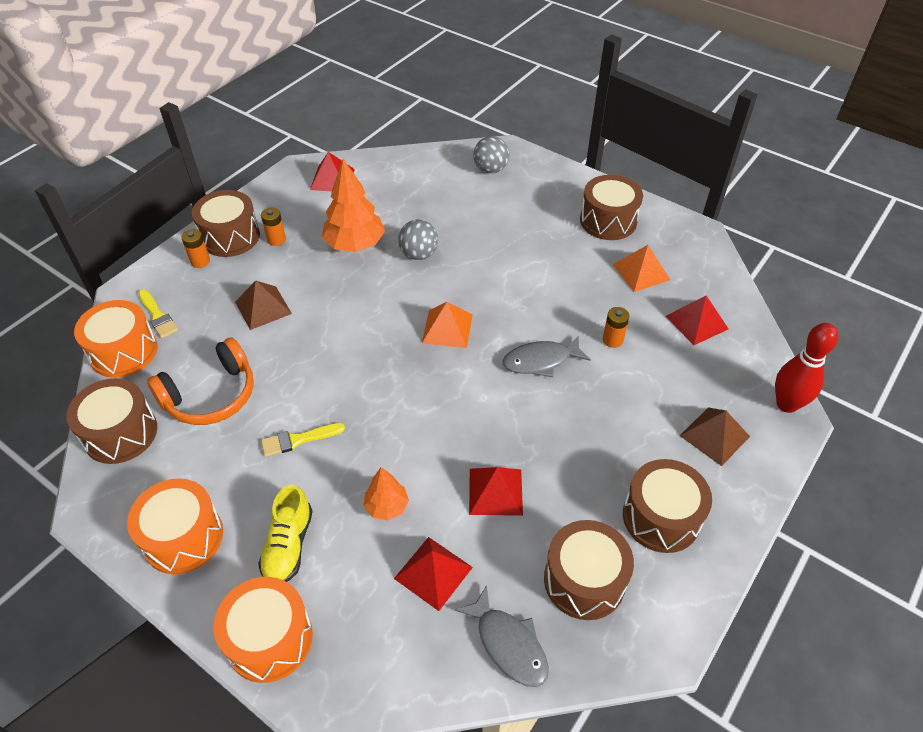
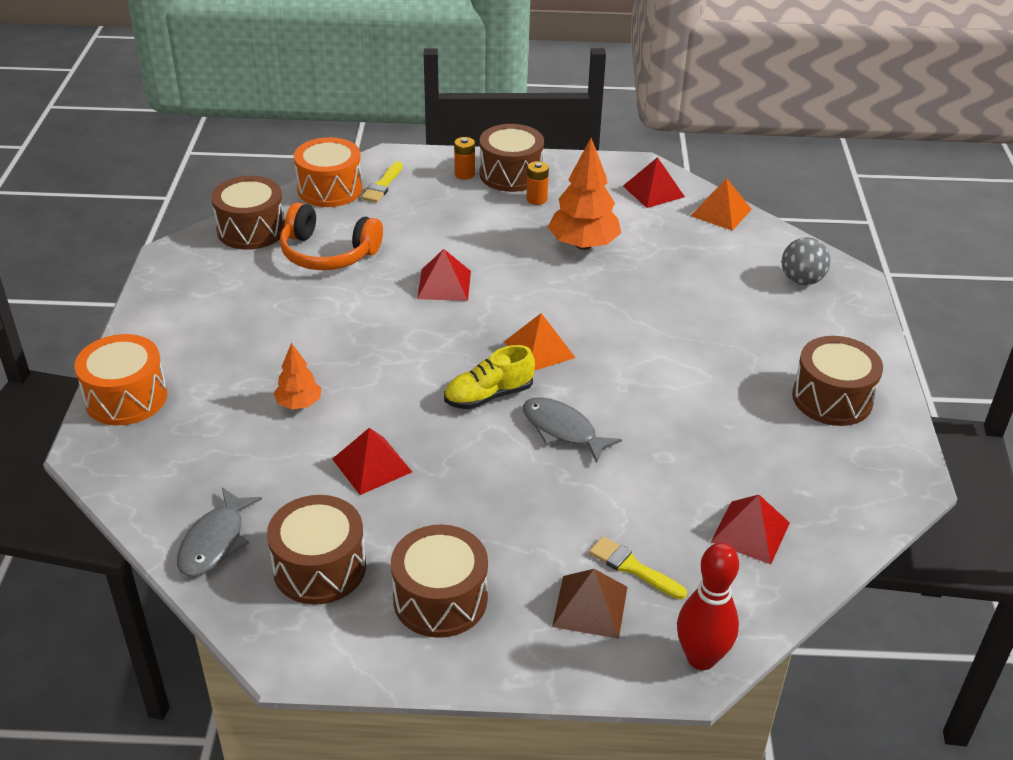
camera: 55 degrees right, 10 degrees down
(183, 537) = (183, 309): orange drum -> none
(263, 307) = (449, 232): brown pyramid -> none
(288, 546) = (216, 367): yellow shoe -> yellow shoe (488, 396)
(298, 440) = (325, 321): yellow brush -> yellow brush (632, 567)
(419, 254) = (617, 288): grey ball -> none
(433, 573) = (253, 462): red pyramid -> red pyramid (444, 284)
(612, 340) = (648, 472): orange battery -> none
(641, 272) = (780, 456): orange pyramid -> orange pyramid (721, 212)

